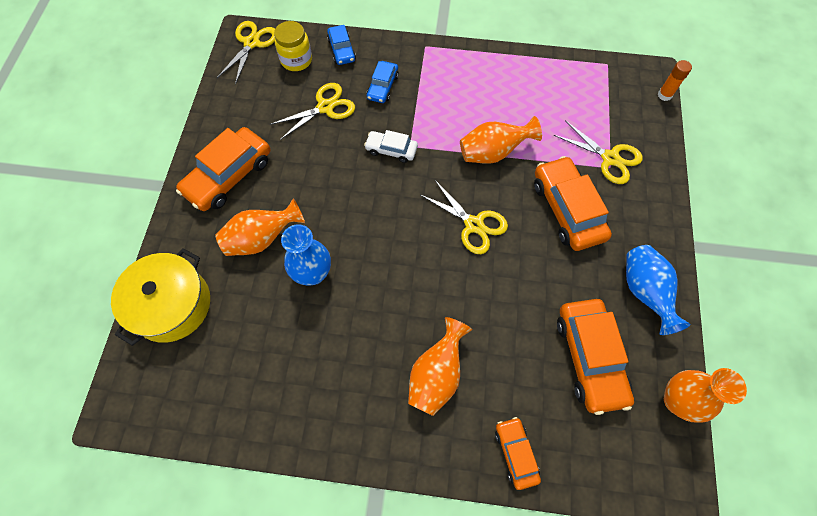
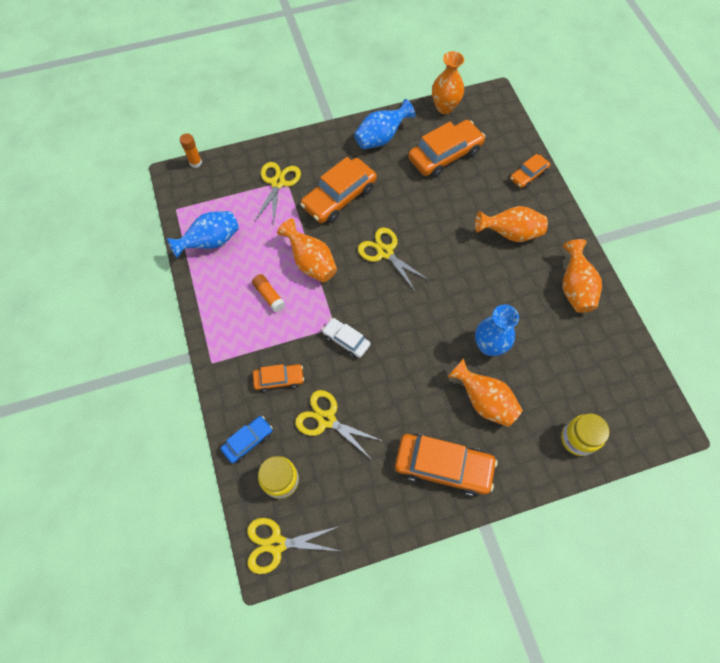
camera: 115 degrees left, 0 degrees up
(172, 305) = (577, 439): yellow pot -> yellow jar
(327, 409) = (574, 288): none -> orange vase
(382, 86) = (279, 379): blue car -> orange car
(391, 150) = (346, 340): white car -> white car turned 135 degrees clockwise
(471, 106) = (269, 295): none -> orange glue stick
(474, 225) = (385, 252): yellow scissors -> yellow scissors turned 60 degrees counterclockwise
(555, 80) = (211, 242): none -> blue vase

